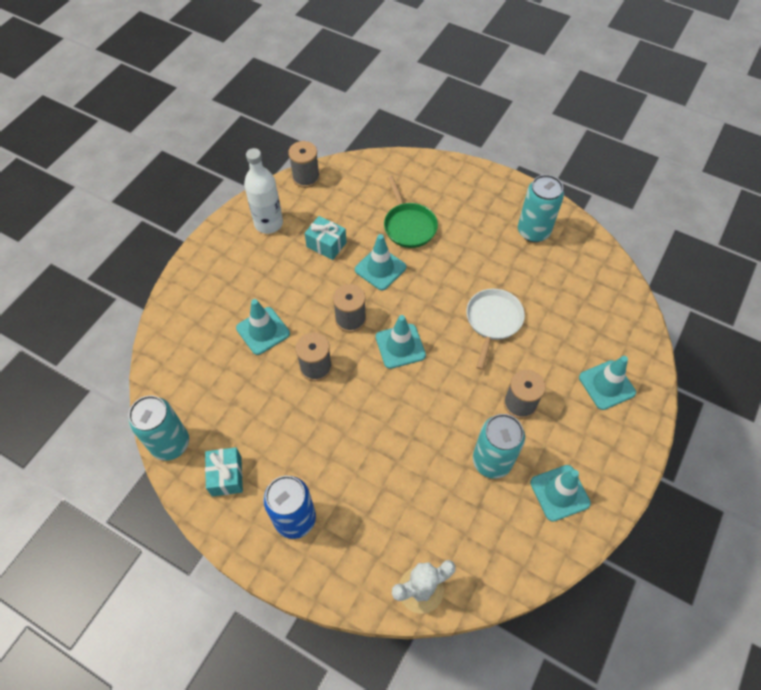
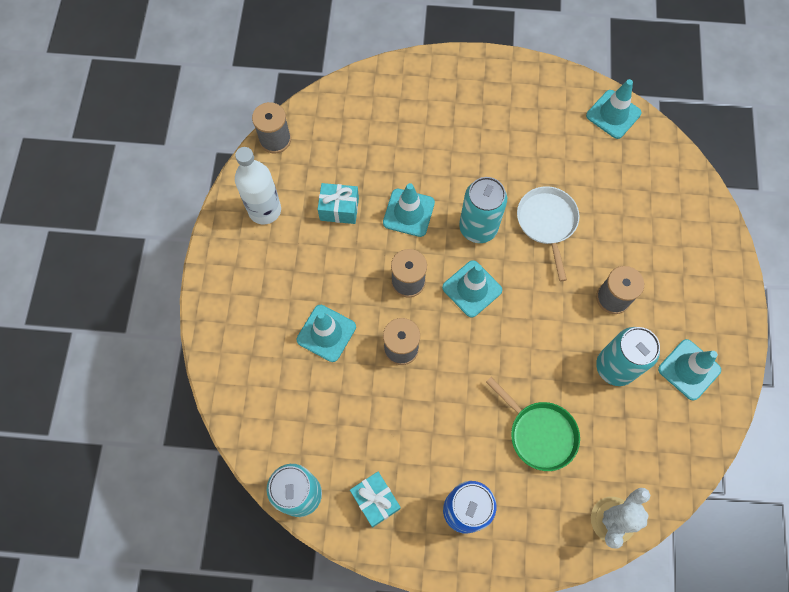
camera: 25 degrees left, 10 degrees up
(409, 226) = (412, 152): green pan -> green pan (539, 433)
(533, 231) = (539, 107): turquoise can -> turquoise can (478, 227)
(606, 385) = (681, 243): turquoise traffic cone -> turquoise traffic cone (613, 114)

